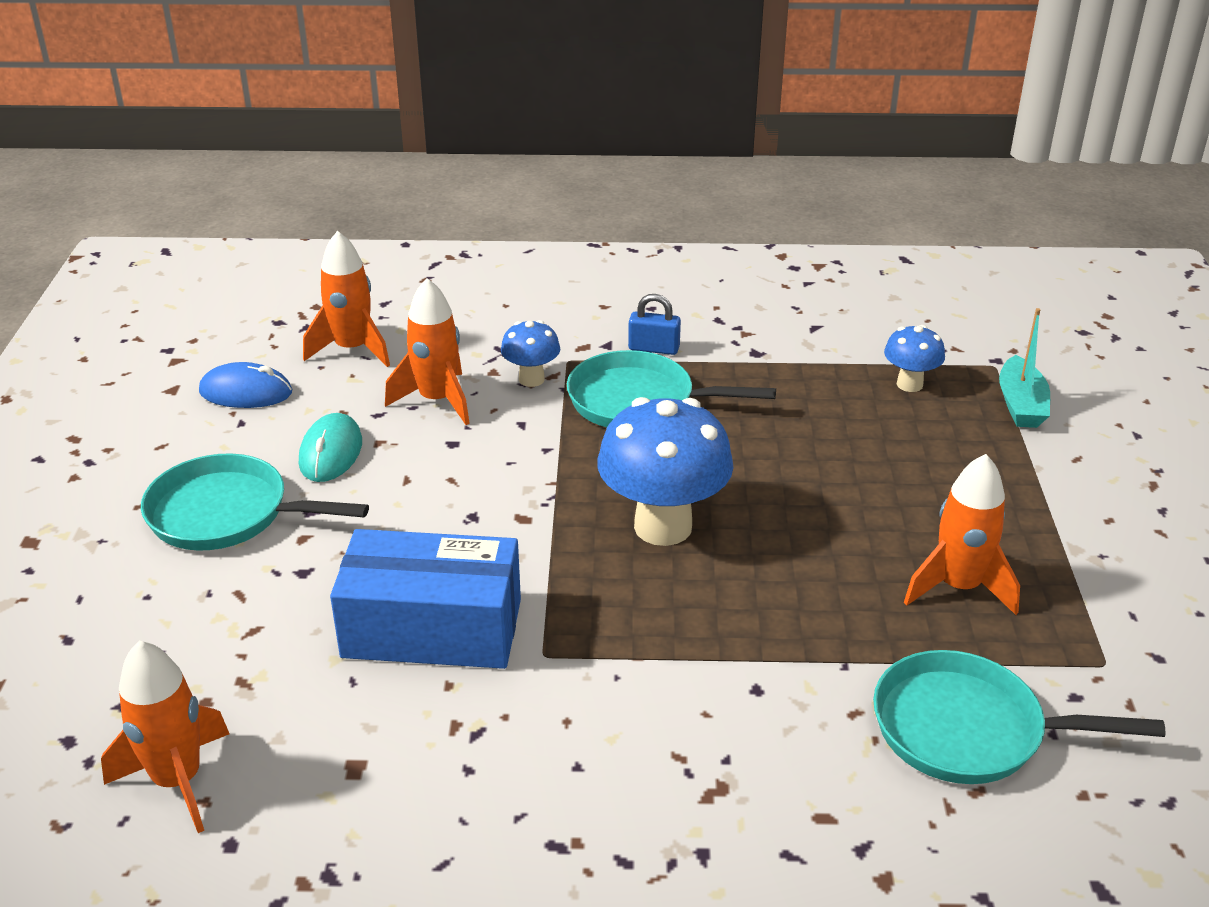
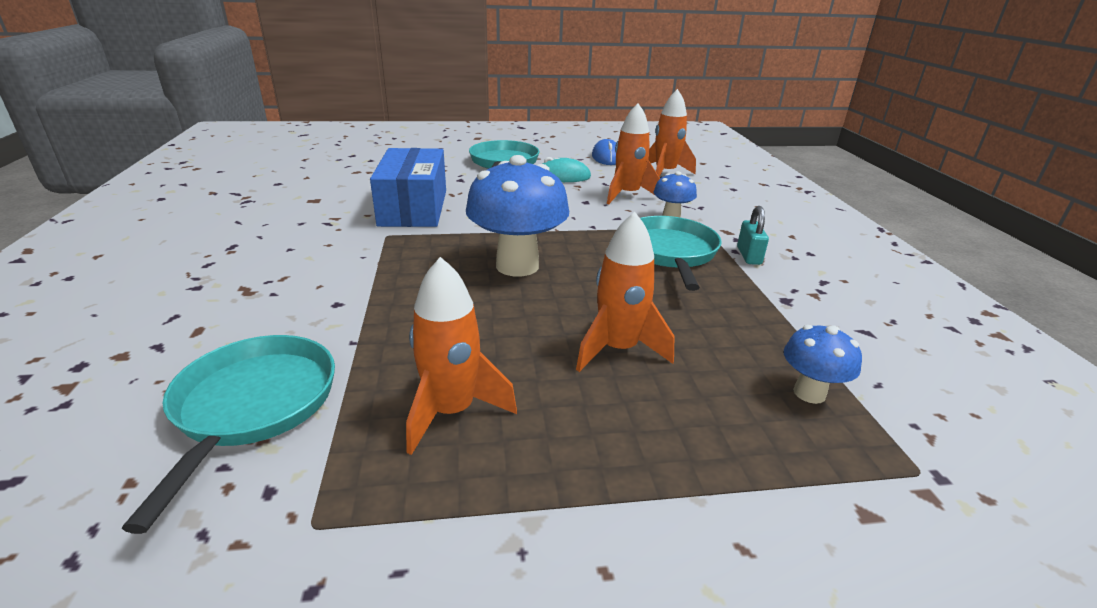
camera: 80 degrees right, 5 degrees down
(178, 781) = (320, 172): orange rocket -> orange rocket (618, 349)
(654, 348) = (748, 256): blue padlock -> turquoise padlock
(1020, 405) = (841, 493): turquoise boat -> none

